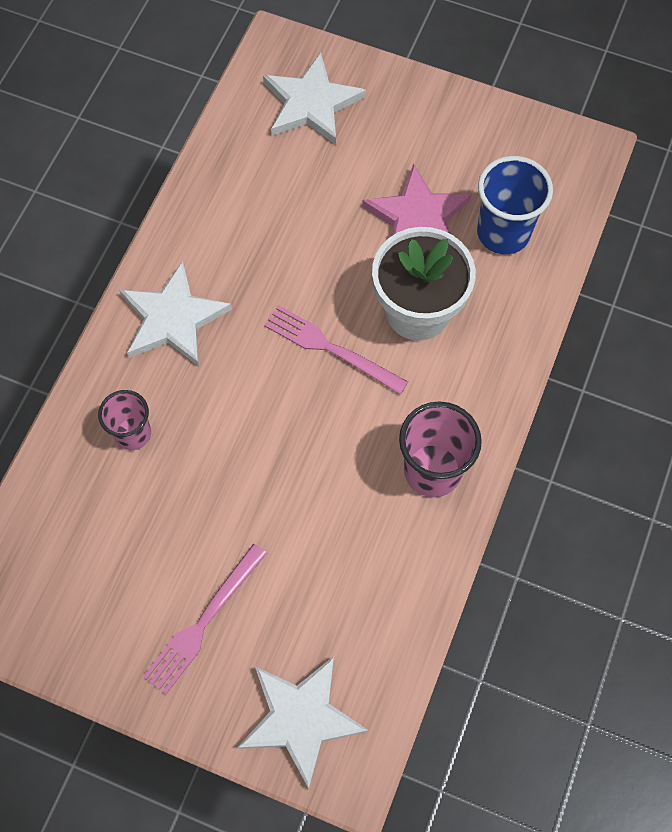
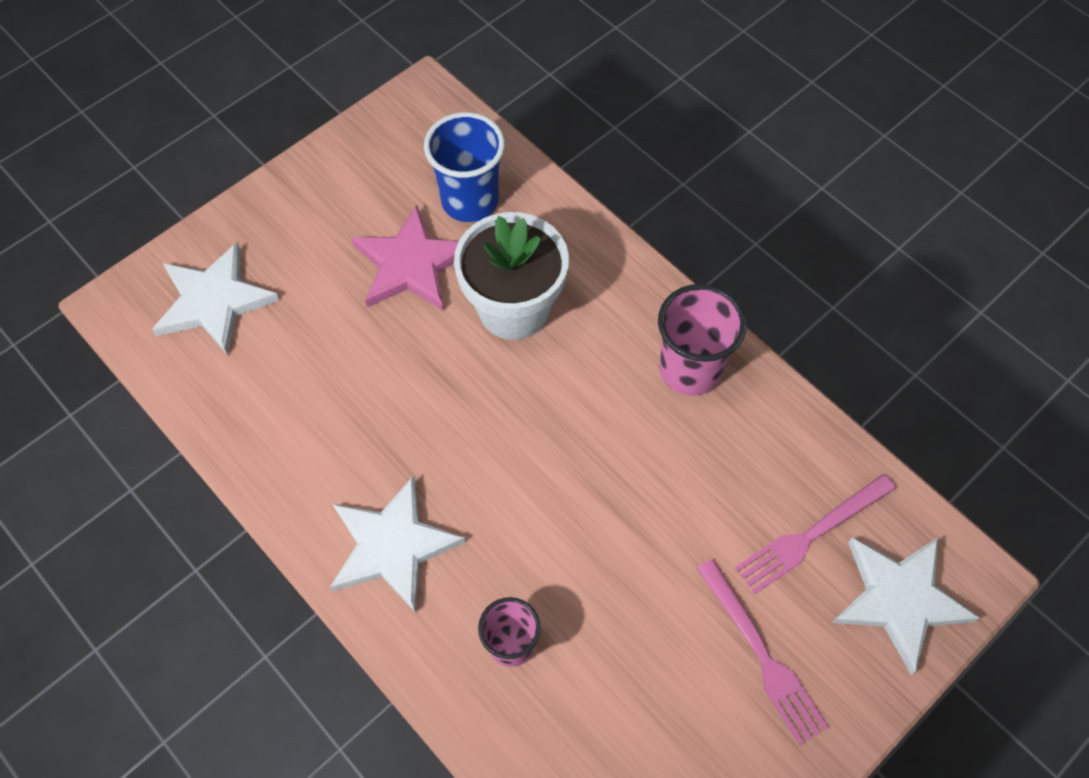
camera: 65 degrees left, 5 degrees down
(331, 349) = (513, 404): pink fork -> pink fork (811, 534)

